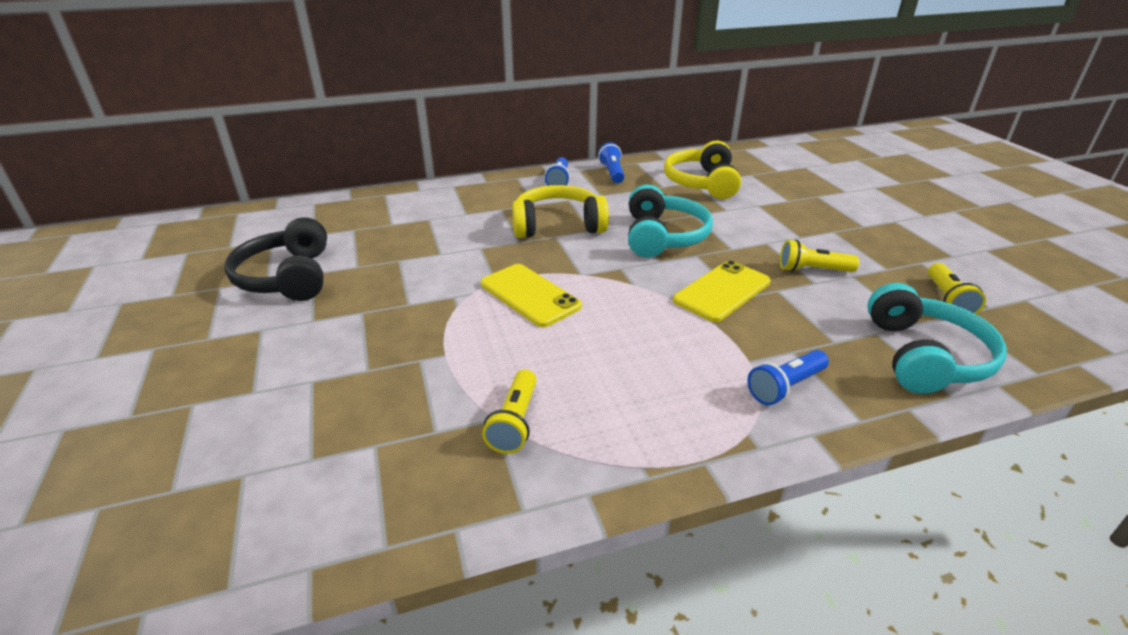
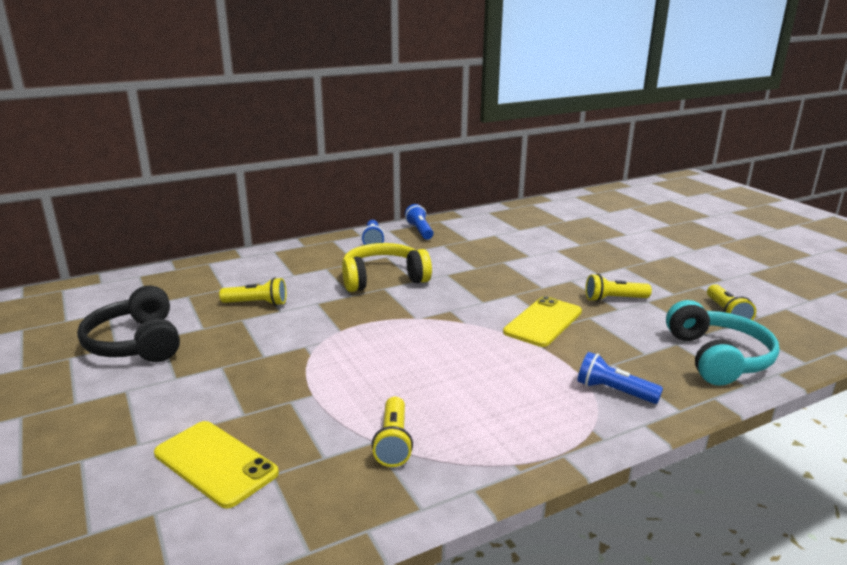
camera: 10 degrees left, 10 degrees down
(419, 243) = (257, 303): none -> yellow flashlight
(529, 295) = (375, 339): yellow phone -> yellow phone (215, 463)
(663, 236) = (480, 281): turquoise headphones -> none
(702, 183) = (502, 235): yellow headphones -> none
(785, 387) = (614, 391): blue flashlight -> blue flashlight turned 75 degrees clockwise

